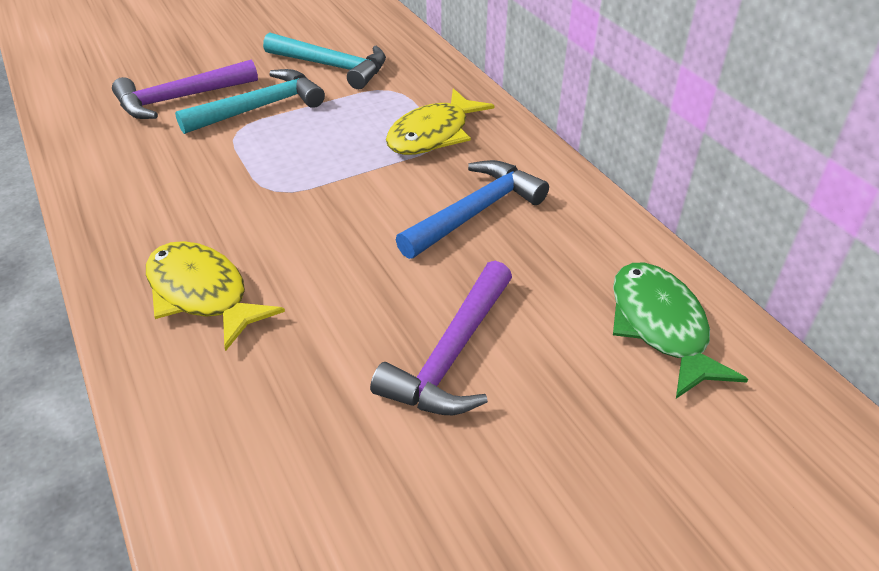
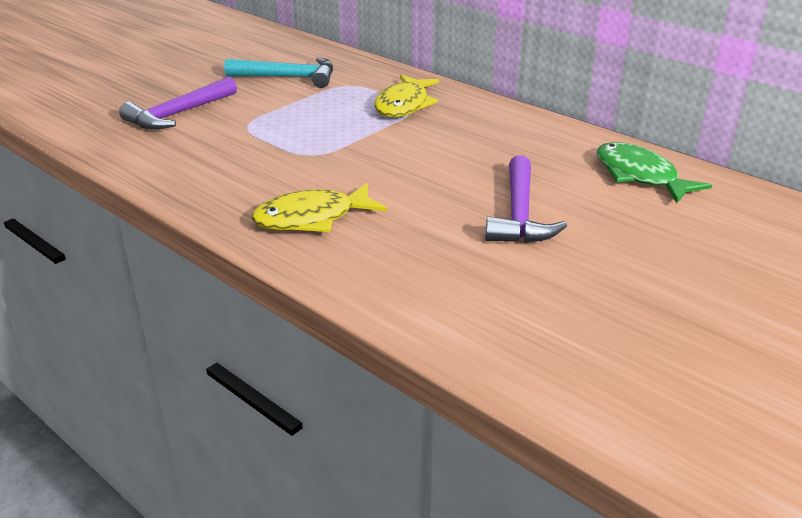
camera: 20 degrees left, 10 degrees down
(202, 294) = (312, 218): yellow fish -> yellow fish turned 45 degrees counterclockwise
(260, 107) = (252, 109): turquoise hammer -> none
(475, 212) = (472, 141): blue hammer -> none

